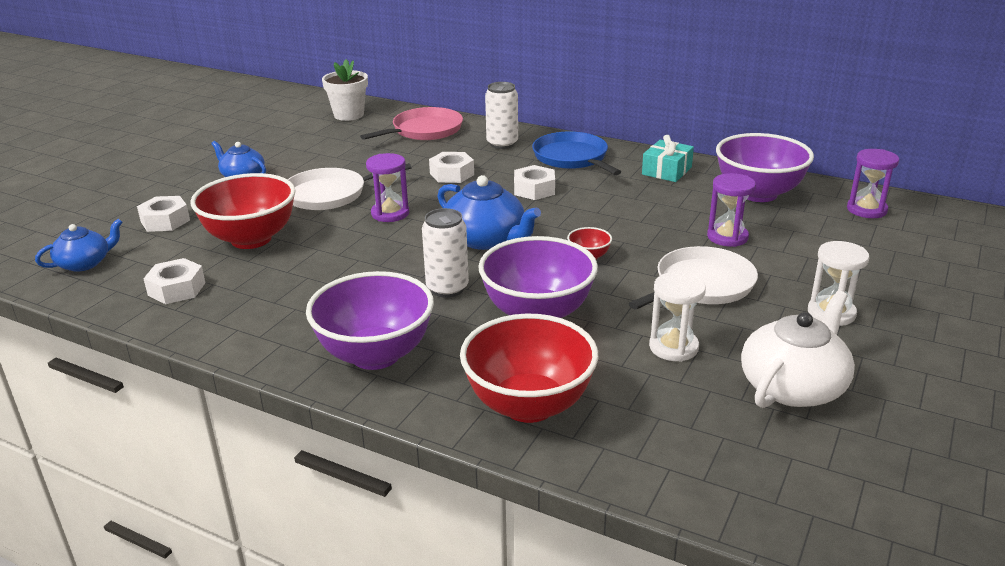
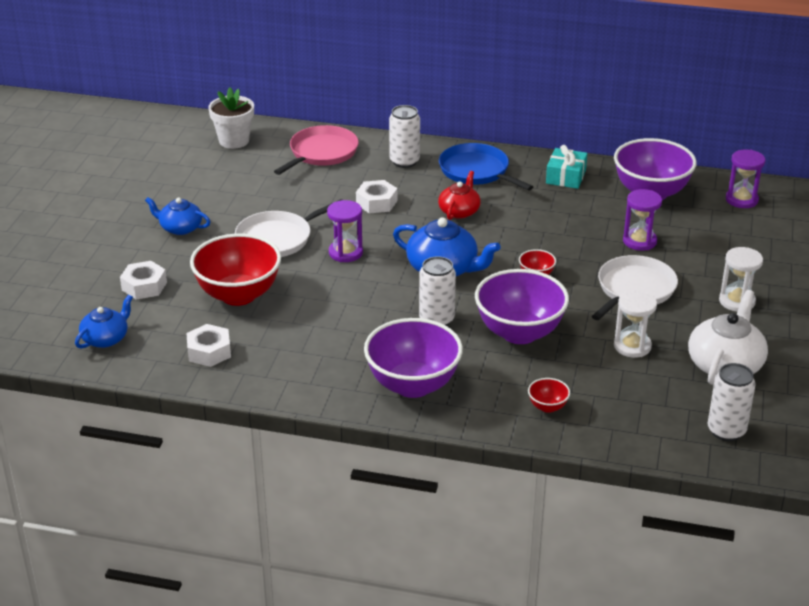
camera: 15 degrees left, 5 degrees up
(529, 405) = (547, 407): red bowl -> red bowl, size x0.42
(534, 189) = (459, 211): white nut -> red teapot
(768, 476) = (726, 431): none -> white can

